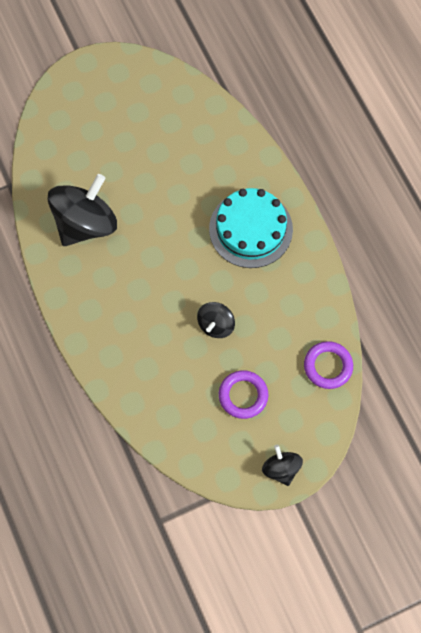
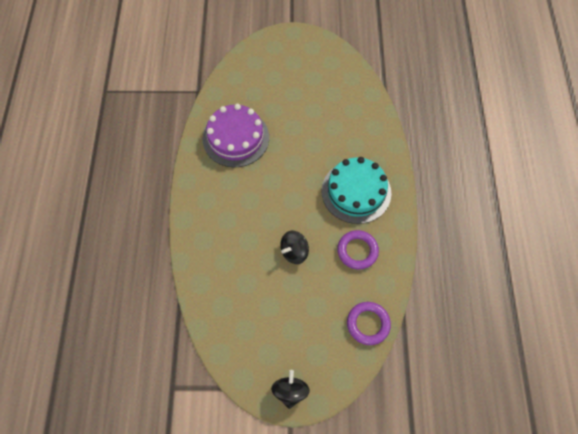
camera: 25 degrees right, 5 degrees down
(85, 223) = (236, 138): black spinning top -> purple cake
(243, 395) = (288, 316): purple ring -> purple ring (357, 251)

